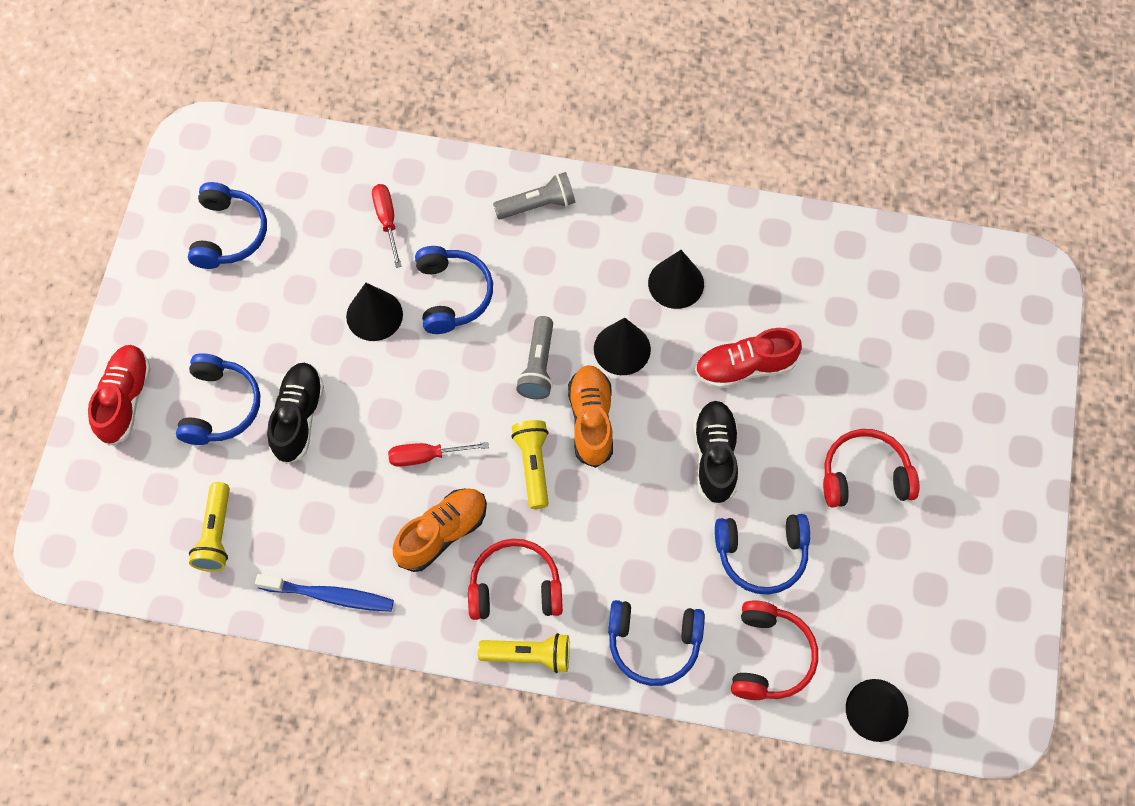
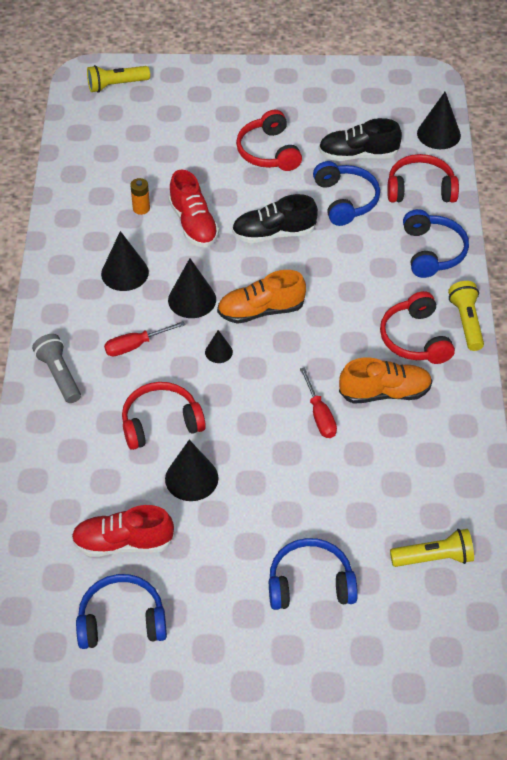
camera: 100 degrees left, 15 degrees down
(125, 399) = (322, 670): red shoe -> red shoe (123, 543)
(298, 417) = (306, 517): black shoe -> black shoe (358, 155)
(329, 596) = (462, 460): blue toothbrush -> none
(387, 220) = (89, 487): red screwdriver -> red screwdriver (135, 345)
(442, 533) = (385, 392): orange shoe -> orange shoe turned 135 degrees clockwise
(452, 295) = (161, 423): blue headphones -> red headphones
(533, 465) = (309, 342): yellow flashlight -> yellow flashlight (116, 85)
(538, 366) = (218, 352): grey flashlight -> black cone
(779, 312) = (141, 208): none -> orange battery

